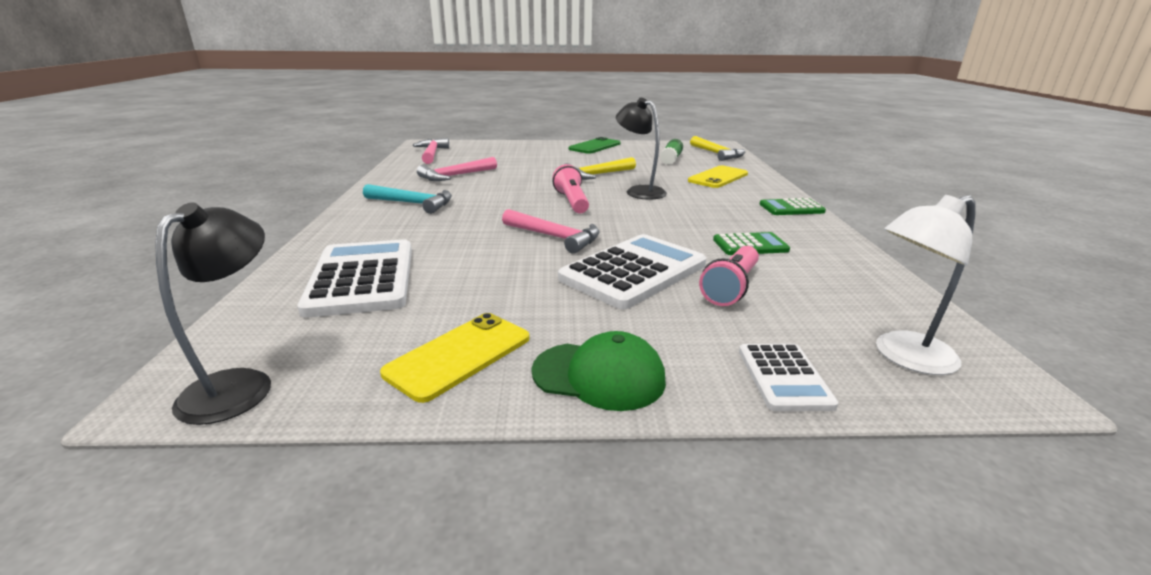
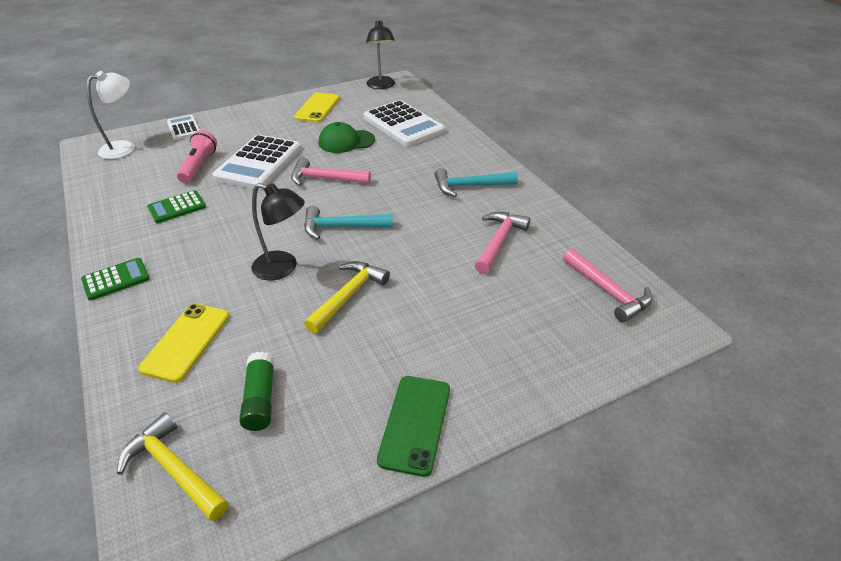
camera: 155 degrees right, 15 degrees up
(572, 202) = (341, 227): pink flashlight -> turquoise hammer
(599, 375) = (258, 113): green cap -> green cap (346, 141)

